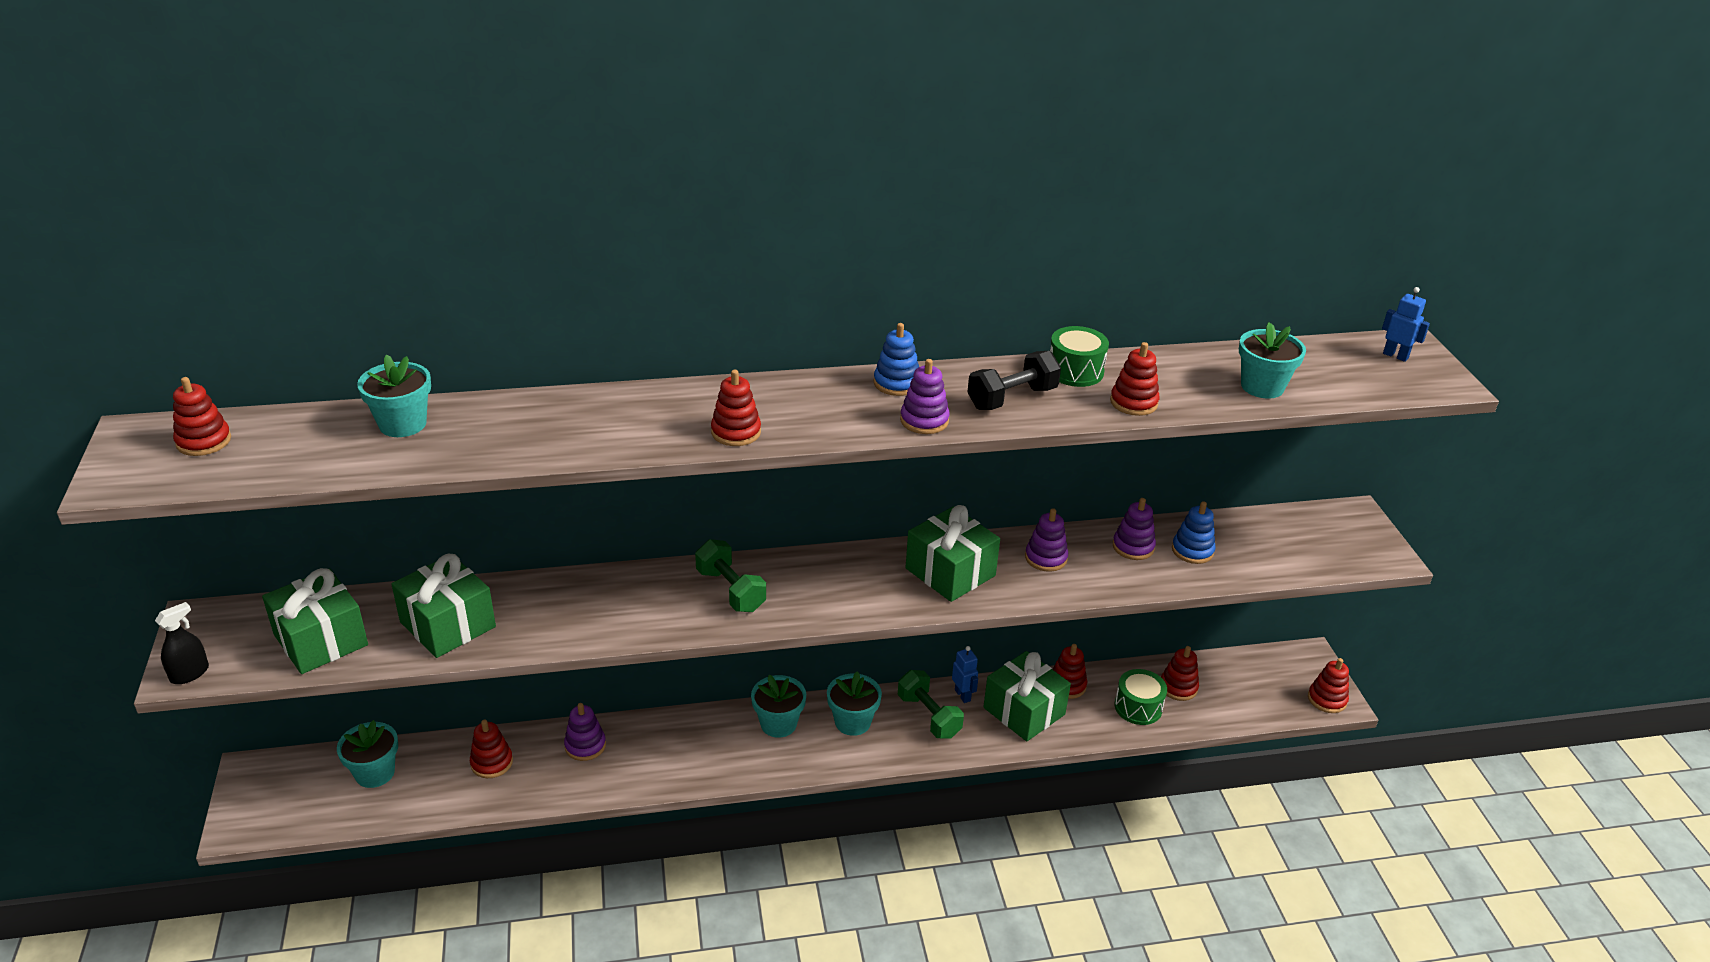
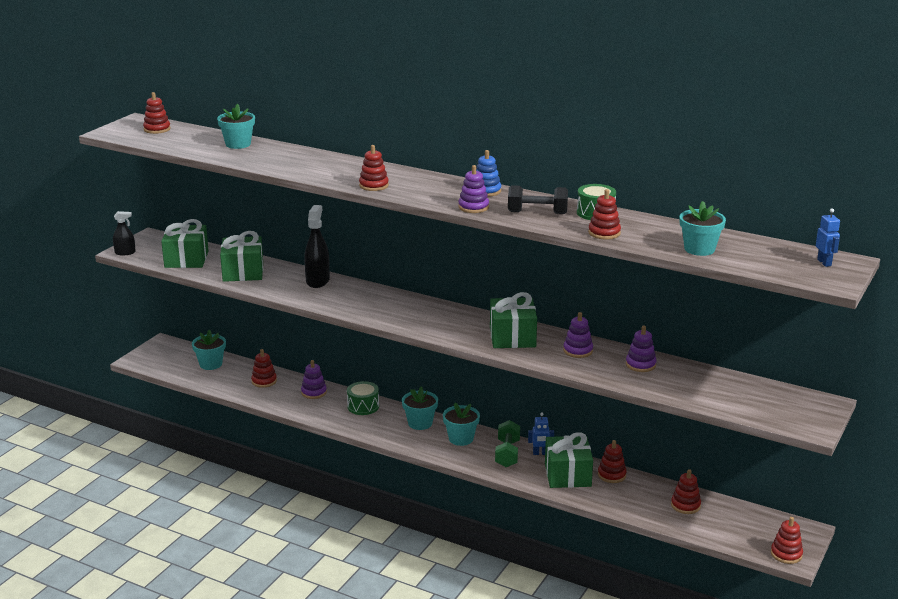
camera: 40 degrees right, 10 degrees down
(583, 590) = (317, 281): none -> black spray bottle
(731, 590) = (386, 304): green dumbbell -> none
(963, 695) = (540, 453): blue robot -> blue robot turned 75 degrees clockwise
(1138, 707) = (644, 503): green drum -> green drum (363, 406)
(1192, 550) = (677, 379): blue stacking toy -> none

